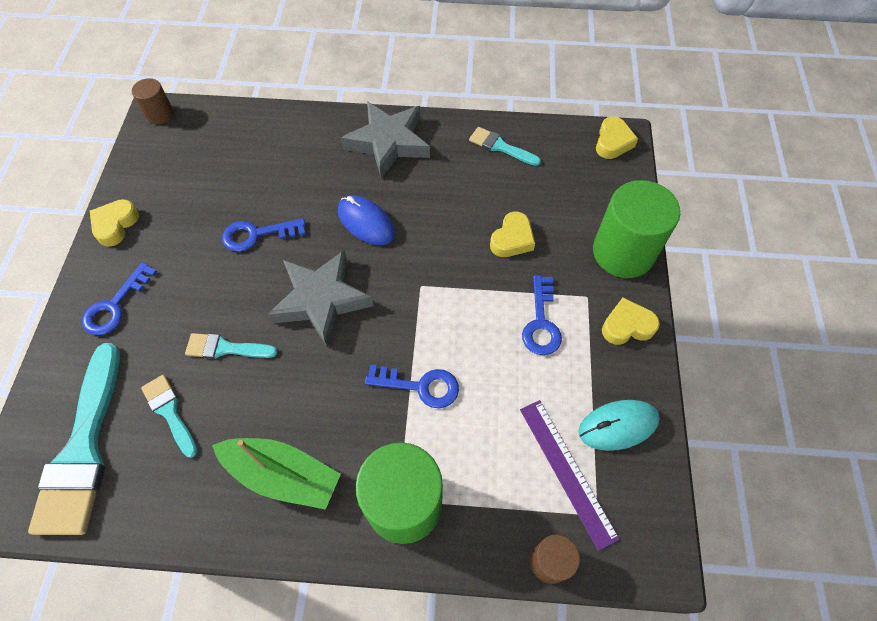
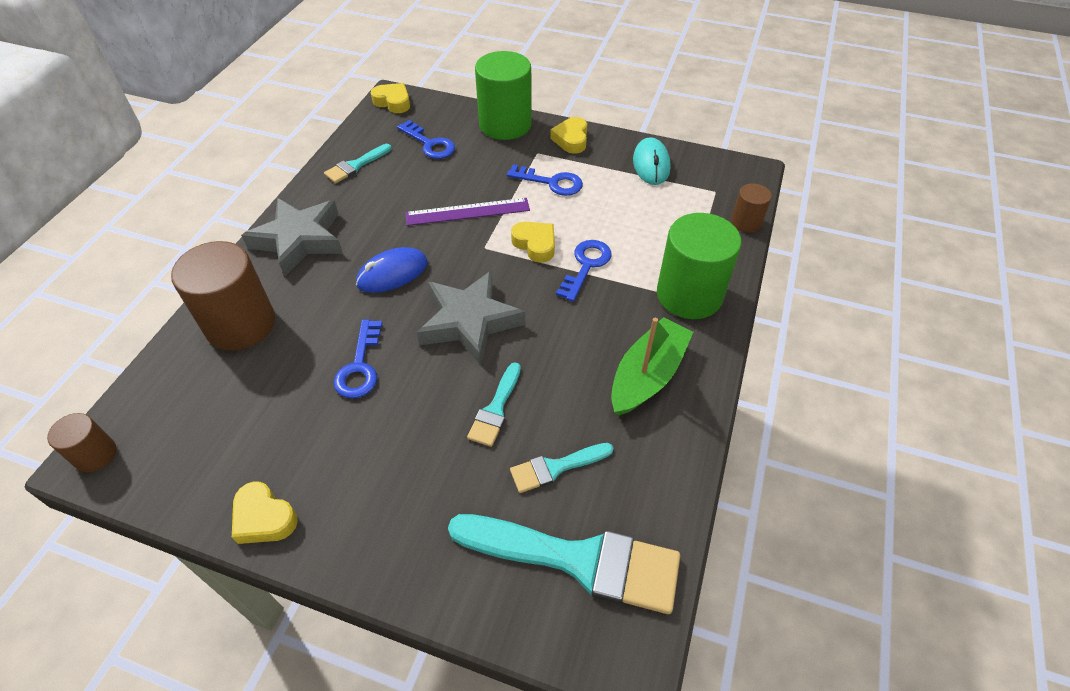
camera: 75 degrees left, 10 degrees down
(115, 305) = (393, 521): blue key -> blue key (429, 144)
(286, 142) = (241, 324): none -> brown cylinder
(512, 239) = (462, 180): yellow heart -> yellow heart (535, 244)
(567, 471) = (680, 198): purple ruler -> purple ruler (467, 212)

